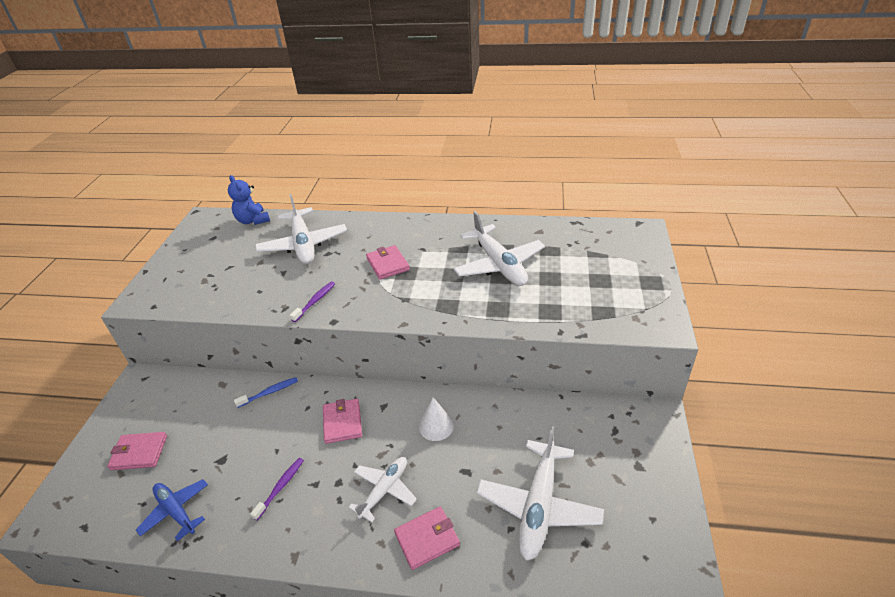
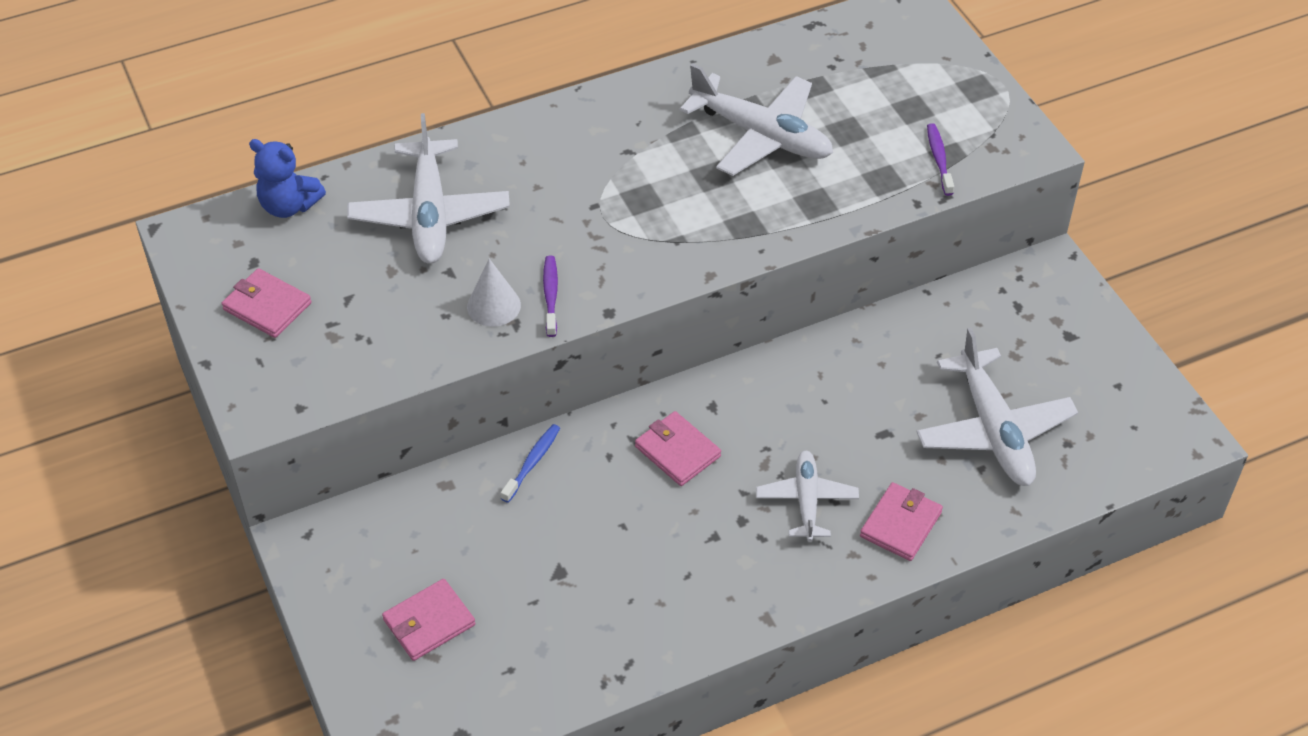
camera: 35 degrees left, 10 degrees up
(176, 511) = (566, 654): blue plane -> none
(280, 487) = (674, 561): purple toothbrush -> purple toothbrush (939, 159)
(303, 244) = (430, 215): white plane -> white plane turned 45 degrees clockwise
(388, 264) = (600, 196): pink wallet -> pink wallet (267, 306)
(436, 426) = (803, 399): white cone -> white cone (493, 305)

